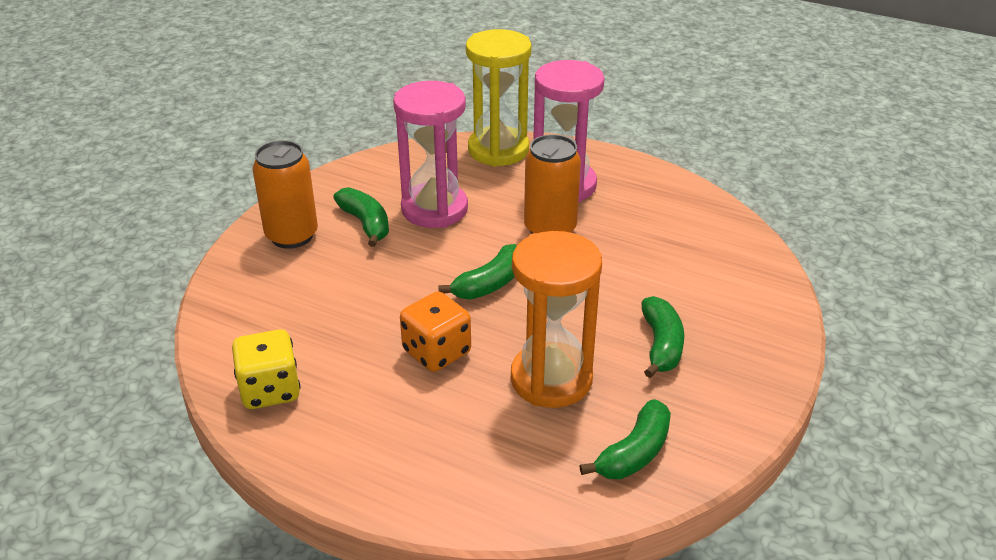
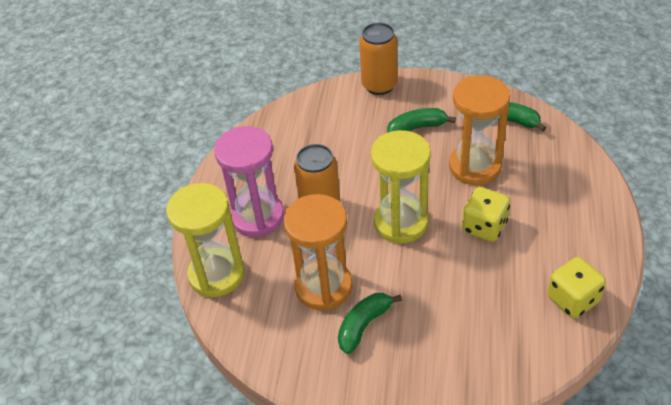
camera: 105 degrees left, 10 degrees up
(292, 236) = (404, 371): orange can -> orange can (379, 85)
(434, 209) = (323, 287): pink hourglass -> orange hourglass
(436, 352) = (484, 227): orange dice -> yellow dice
(489, 284) = (401, 222): green banana -> yellow hourglass

